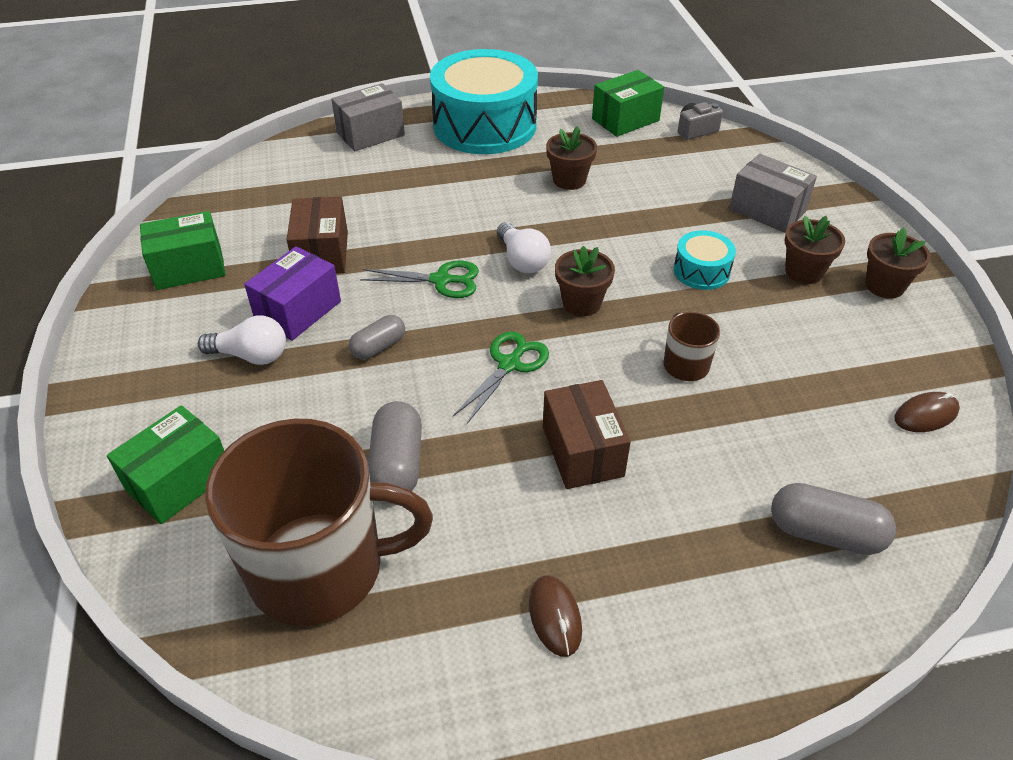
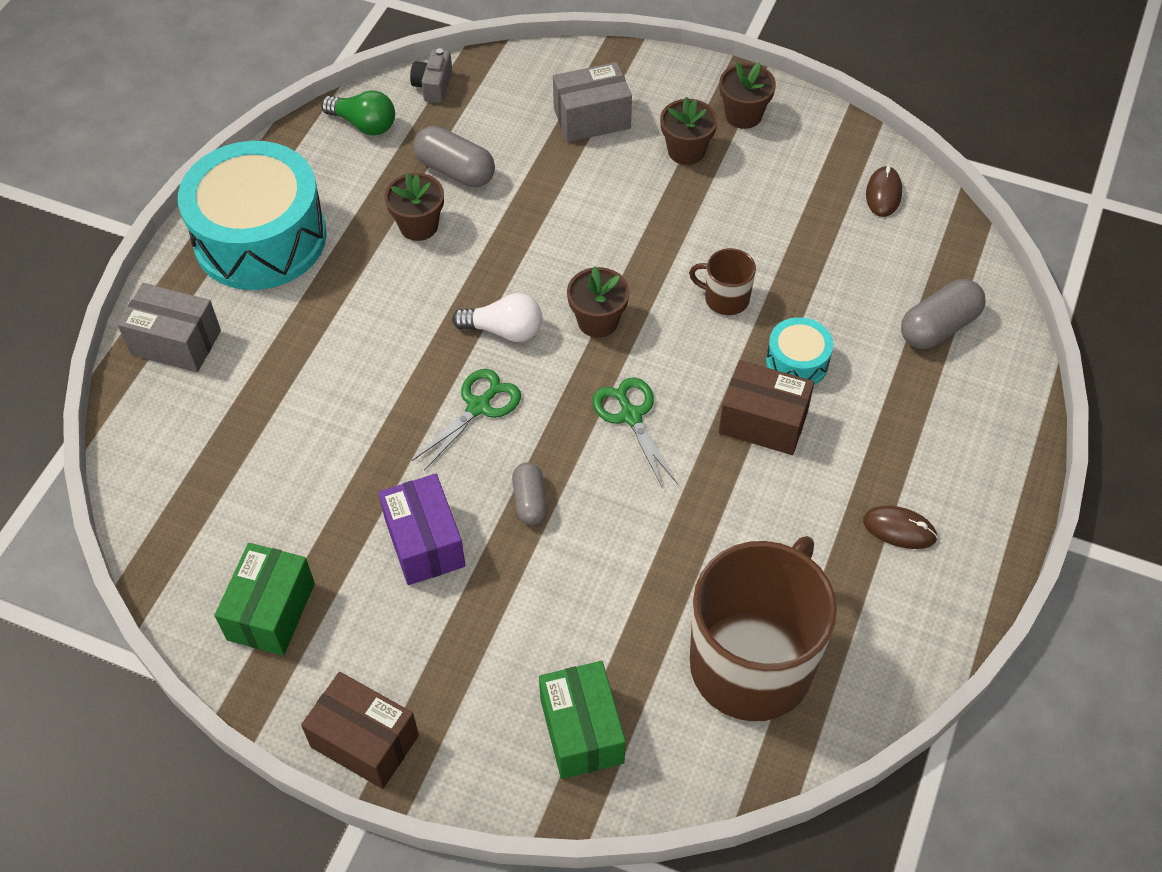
camera: 55 degrees left, 10 degrees up
(251, 355) = (458, 609): white light bulb -> none
(322, 253) = (352, 483): brown box -> brown box (365, 741)
(370, 134) = (176, 342): grey box -> grey box turned 75 degrees counterclockwise
(397, 464) = (683, 556): grey capsule -> grey capsule (455, 170)
(625, 120) = (364, 124): green box -> green light bulb
(701, 271) = (628, 215): turquoise drum -> turquoise drum (797, 362)

